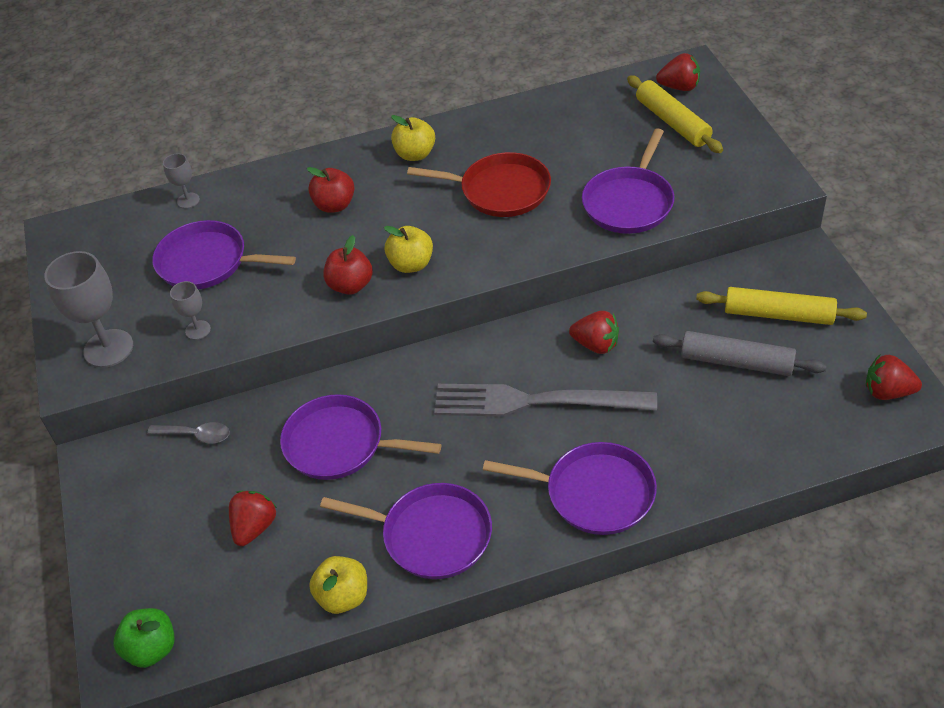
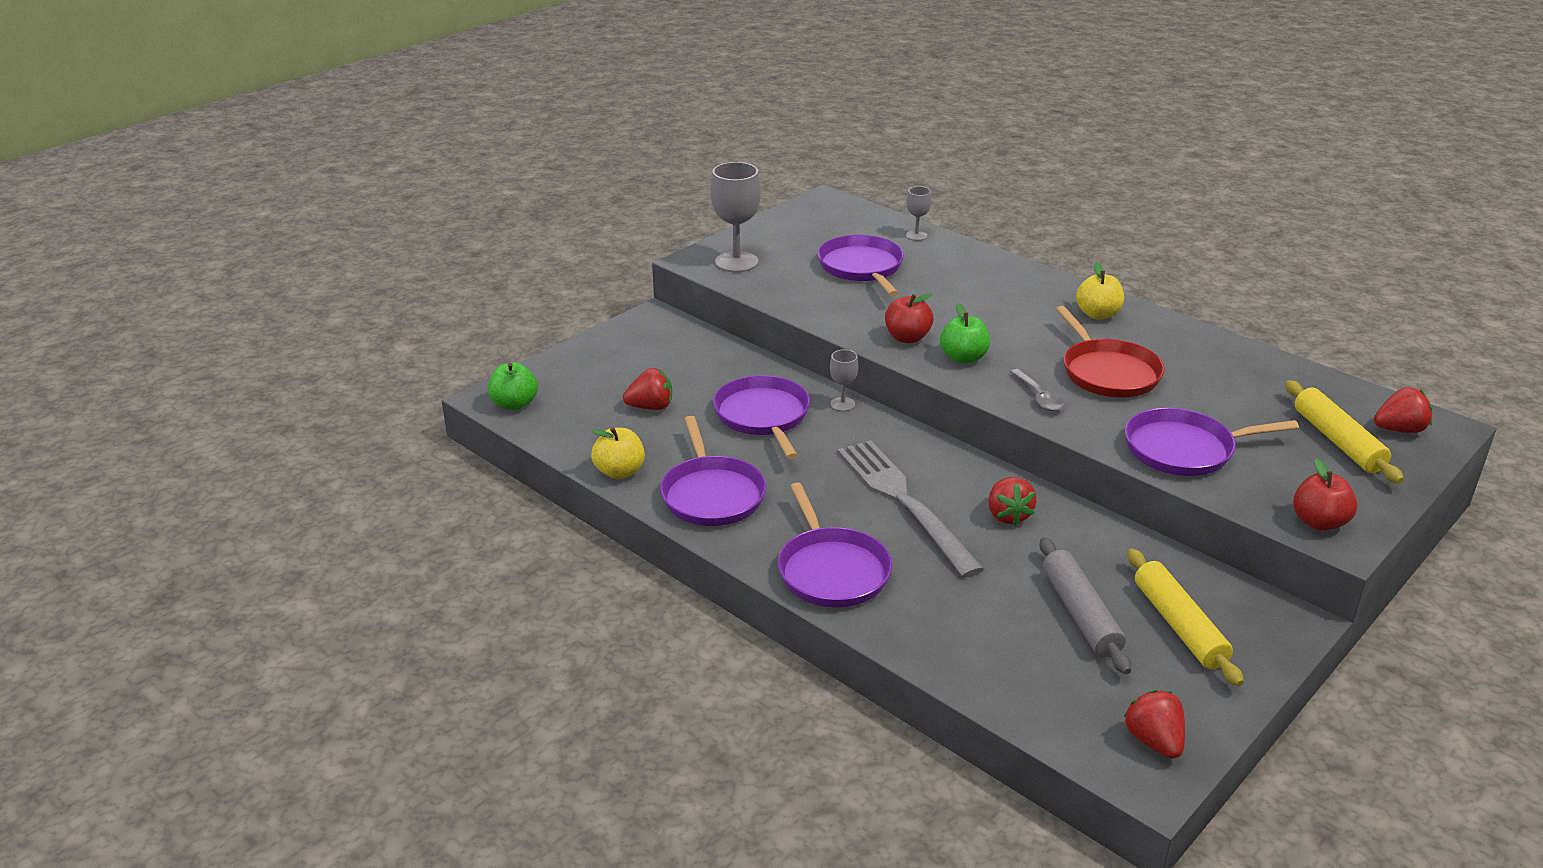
camera: 55 degrees right, 15 degrees down
(196, 435) = (713, 349): grey spoon -> grey spoon (1039, 397)
(198, 330) = (790, 290): grey goblet -> grey goblet (842, 404)
(334, 205) = (988, 298): red apple -> red apple (1319, 522)
(411, 264) = (963, 358): yellow apple -> green apple
(672, 122) = (1337, 441): yellow rolling pin -> yellow rolling pin turned 45 degrees counterclockwise
(679, 87) = (1399, 430): red strawberry -> red strawberry turned 75 degrees counterclockwise

